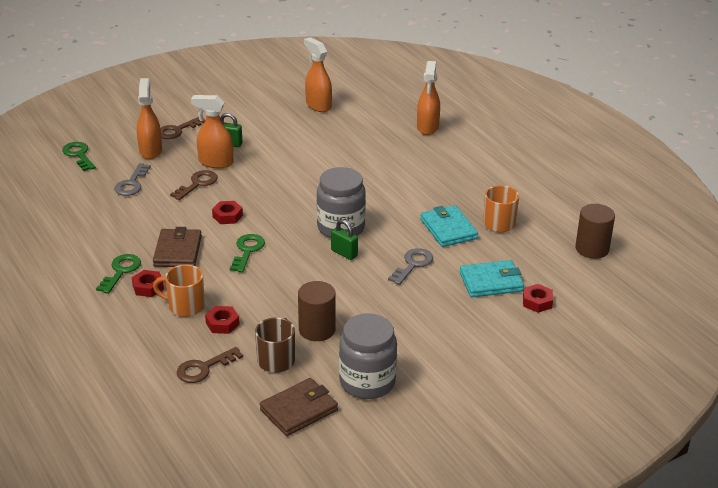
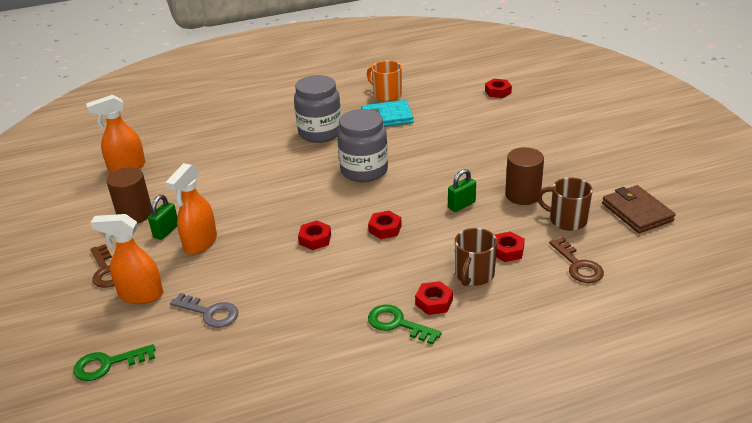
camera: 75 degrees left, 0 degrees up
(178, 251) = (370, 277): brown wallet -> none
(185, 306) = (474, 275): orange mug -> brown mug
(197, 184) = (239, 258): brown key -> none
(247, 251) = (385, 229): green key -> red nut
(344, 253) = (407, 172): green padlock -> green padlock (461, 205)
(367, 382) = (597, 175): grey jar -> grey jar (320, 133)
(413, 264) = (435, 139): grey key -> none
(427, 127) = (215, 111): orange spray bottle -> none
(491, 282) = (468, 107): turquoise wallet -> none
(592, 249) = (434, 63): brown cylinder -> brown cylinder (135, 214)

